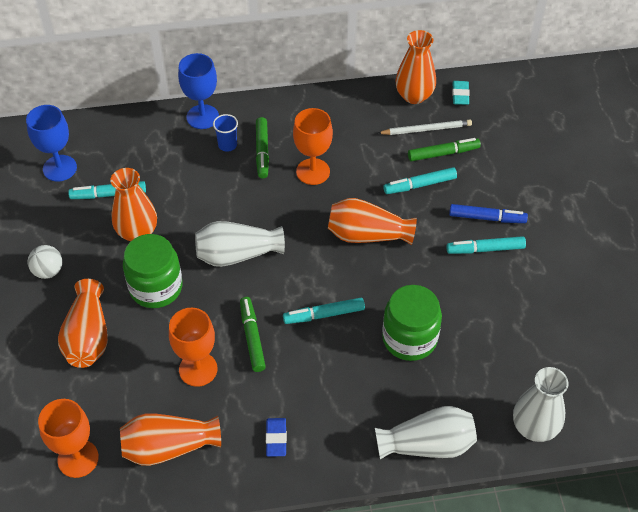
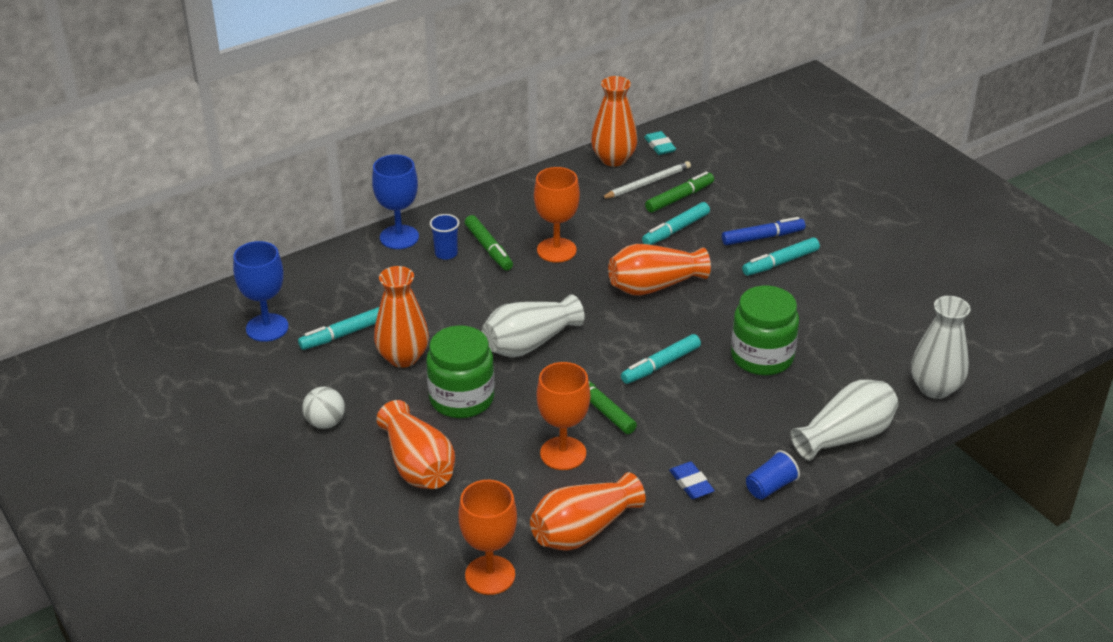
camera: 25 degrees left, 15 degrees down
(335, 468) = (770, 487): none -> blue cup

